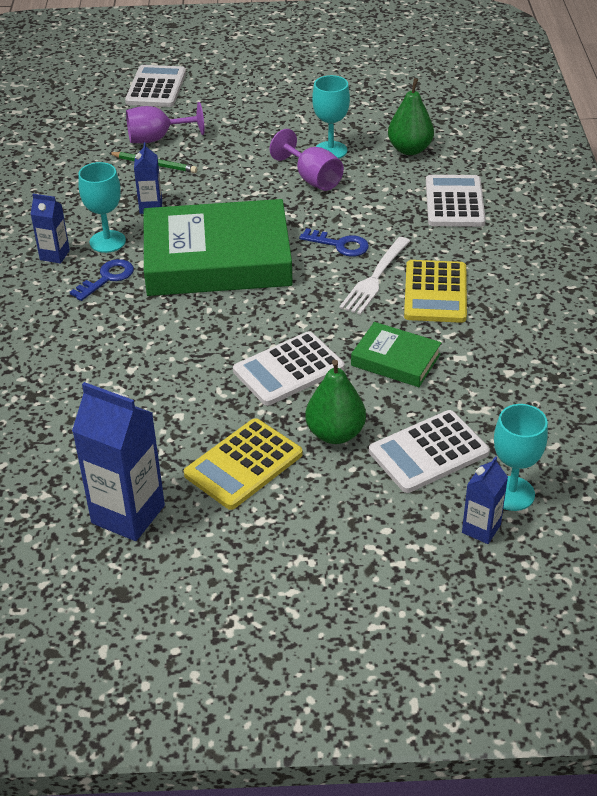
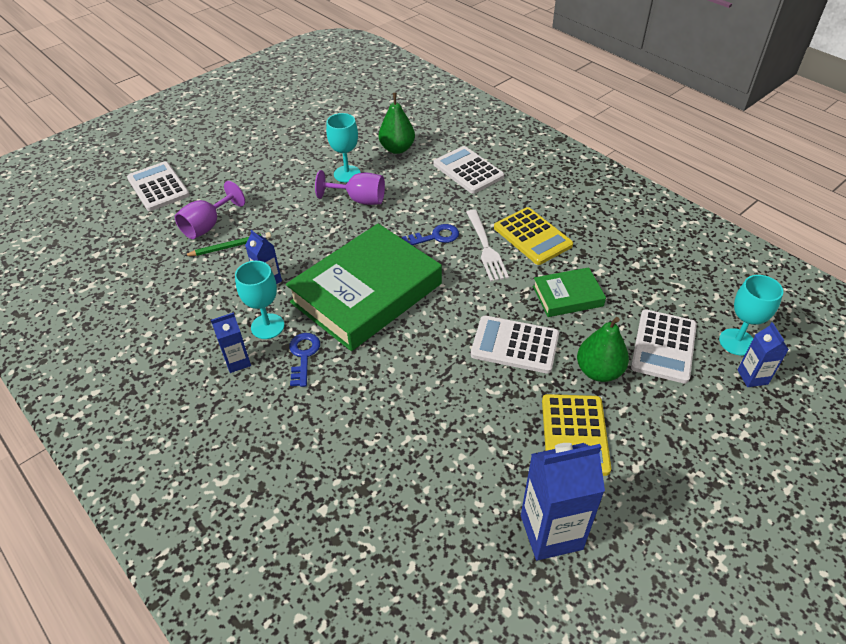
camera: 40 degrees left, 5 degrees up
(288, 369) = (515, 345): white calculator -> white calculator turned 90 degrees clockwise

